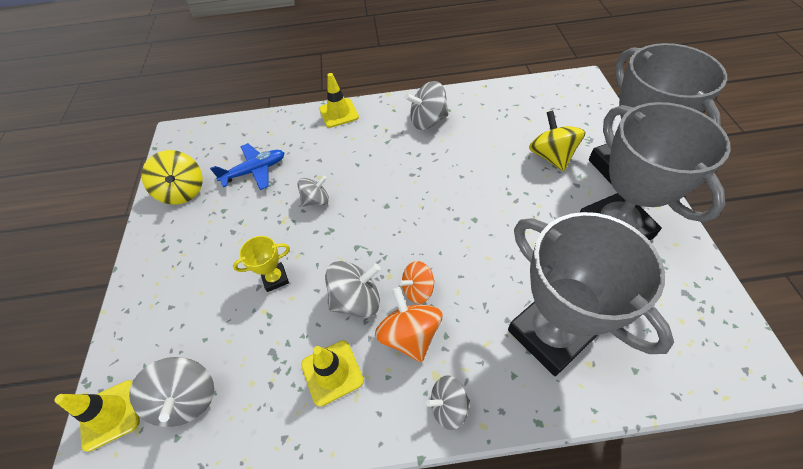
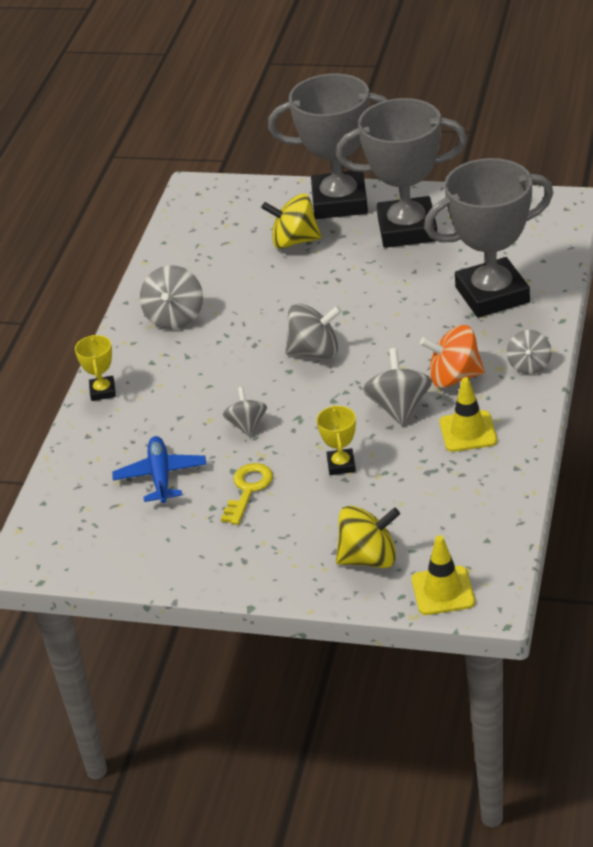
camera: 70 degrees left, 15 degrees down
(183, 191) = (153, 546): yellow spinning top -> yellow spinning top (369, 558)
(187, 398) = (450, 533): grey spinning top -> grey spinning top (315, 352)
(242, 225) = (248, 489): none -> yellow key
(339, 113) = (103, 391): yellow traffic cone -> yellow trophy
(418, 289) = (408, 364): orange spinning top -> none

